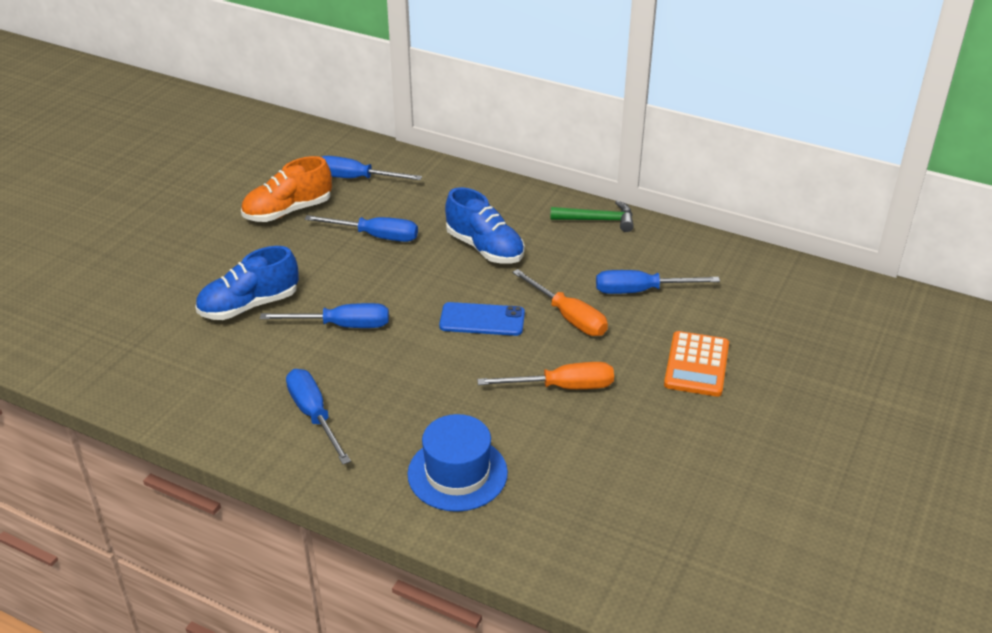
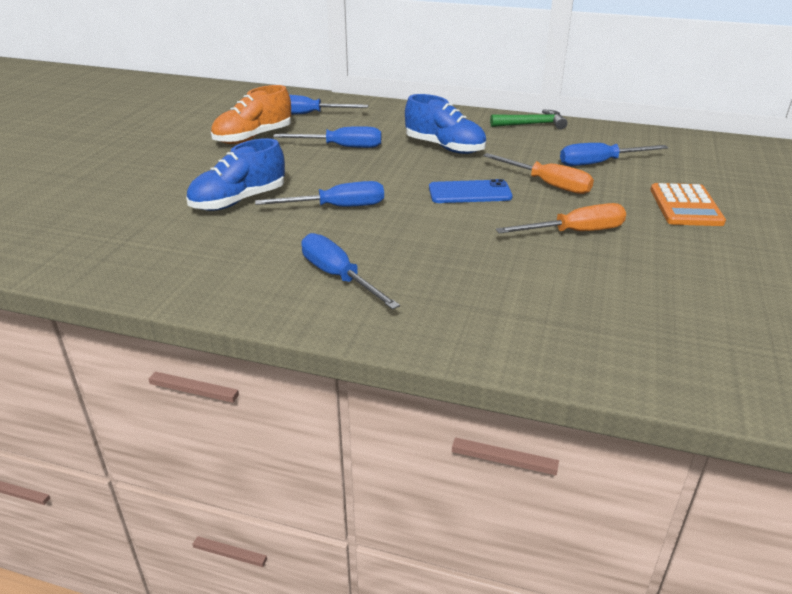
camera: 10 degrees left, 5 degrees down
(457, 473) = (513, 309): blue hat -> none

